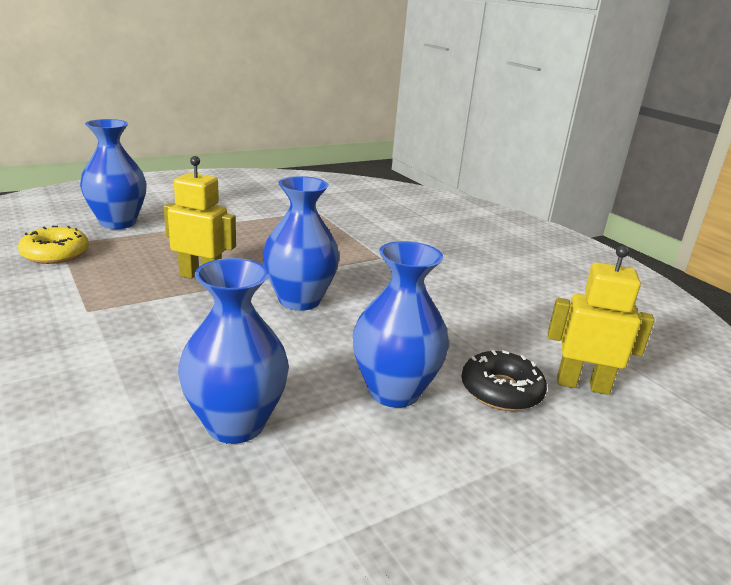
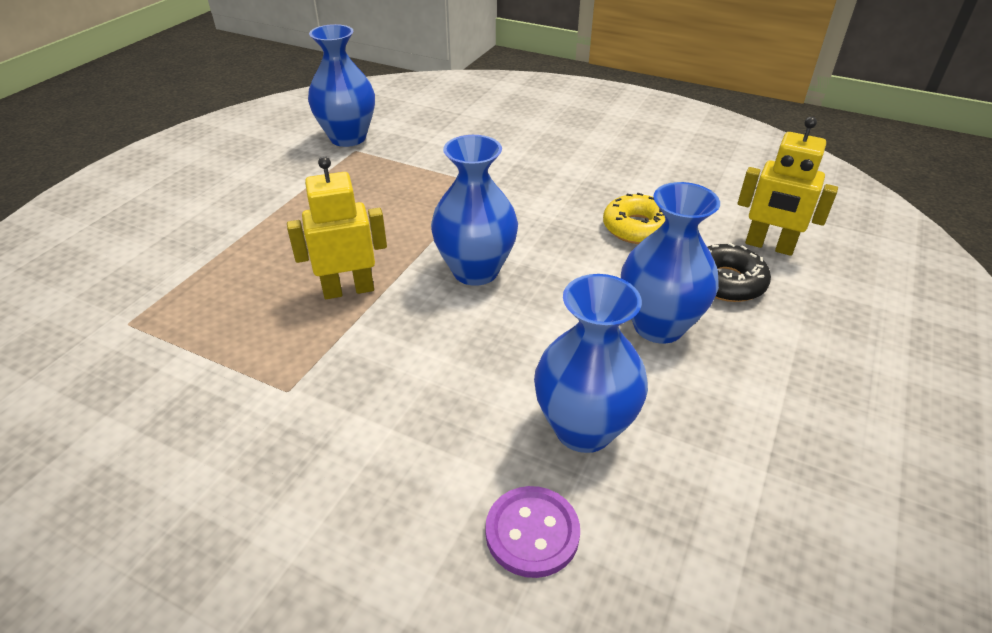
camera: 30 degrees left, 15 degrees up
(55, 254) = (142, 339): yellow donut -> yellow donut (637, 228)
(103, 464) = (532, 533): none -> purple button
(118, 223) = (155, 261): blue vase -> blue vase (348, 138)
(582, 385) = (769, 246): yellow robot -> yellow robot turned 135 degrees counterclockwise

